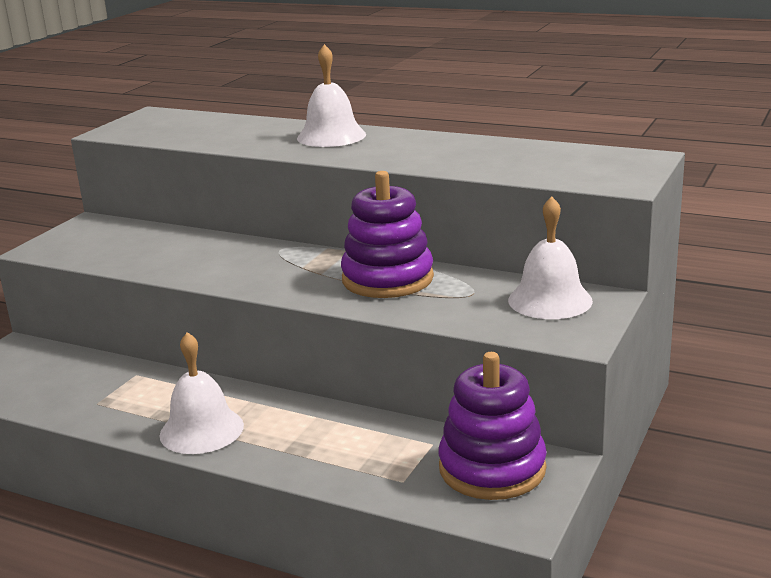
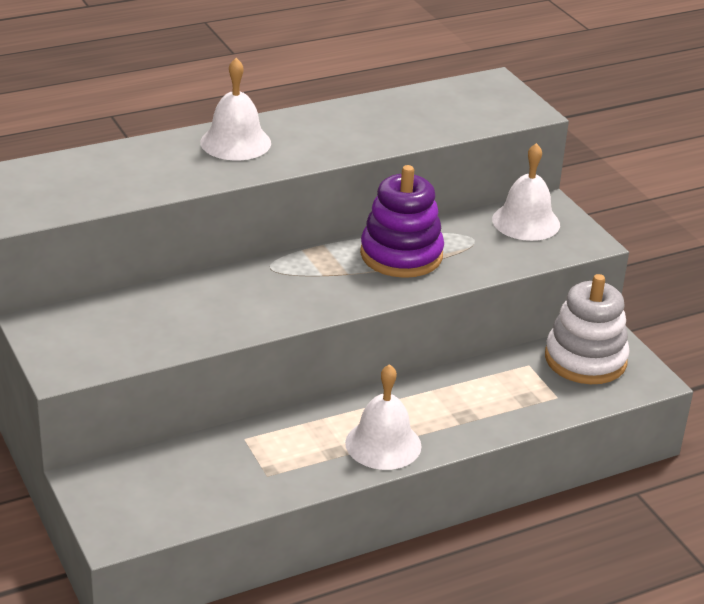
camera: 55 degrees left, 10 degrees up
(492, 468) = (585, 359): purple stacking toy -> white stacking toy

